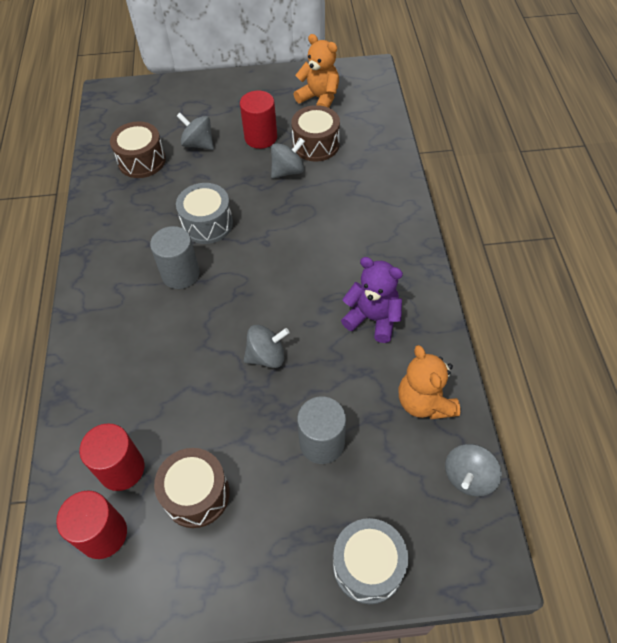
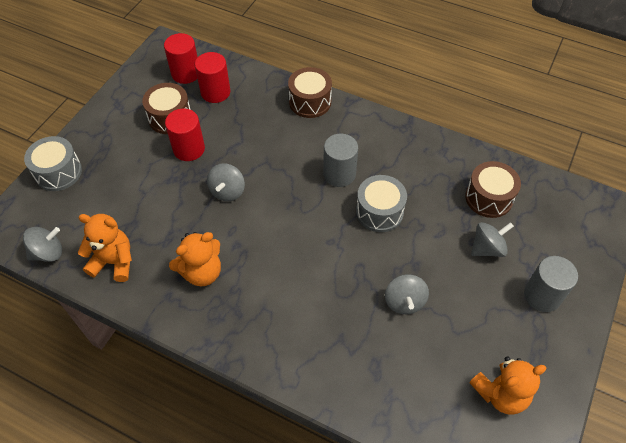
camera: 120 degrees right, 0 degrees up
(261, 137) = (466, 303): red cylinder -> red cylinder (189, 149)
(316, 144) = (426, 346): brown drum -> brown drum (310, 102)
(322, 443) = (143, 189): grey cylinder -> grey cylinder (542, 295)
(373, 319) = (202, 272): purple teddy bear -> orange teddy bear
(469, 477) = (48, 253): grey spinning top -> grey spinning top turned 90 degrees clockwise

